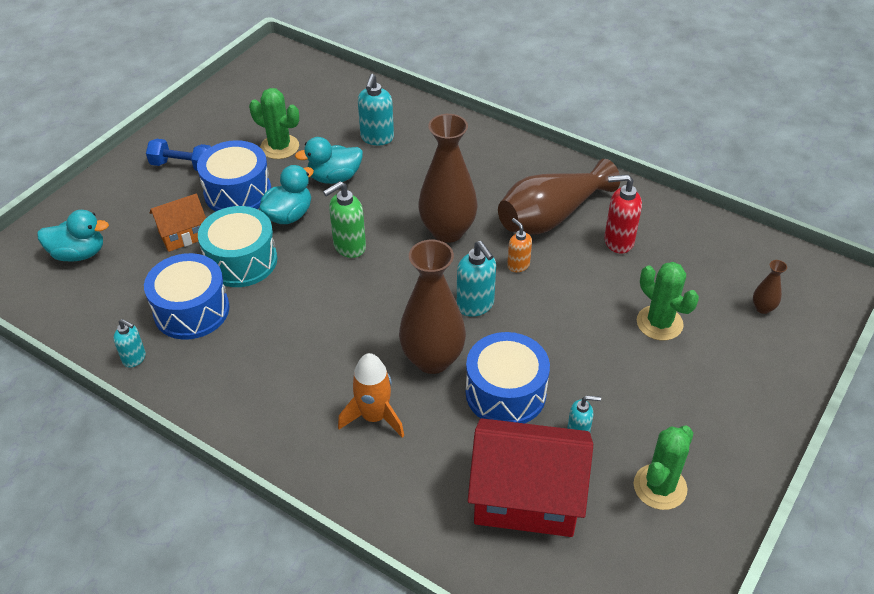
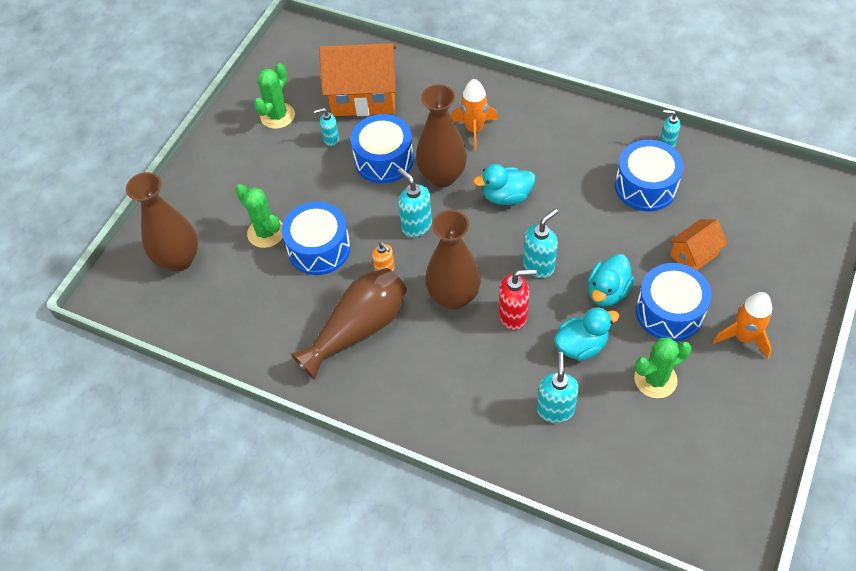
camera: 175 degrees right, 10 degrees up
(79, 253) = (774, 222): turquoise duck -> turquoise duck (506, 196)
(182, 166) = (743, 337): blue dumbbell -> orange rocket
(241, 261) = (628, 237): turquoise drum -> none
(279, 147) = (655, 379): green cactus -> green cactus turned 45 degrees counterclockwise
(349, 247) = (539, 266): green soap dispenser -> turquoise soap dispenser
(526, 498) = (363, 97): red house -> orange house
(593, 297) = (319, 248): none -> blue drum
(618, 241) = (295, 309): red soap dispenser -> red soap dispenser (513, 316)
(763, 308) = (179, 259): brown vase -> brown vase, size x2.33

